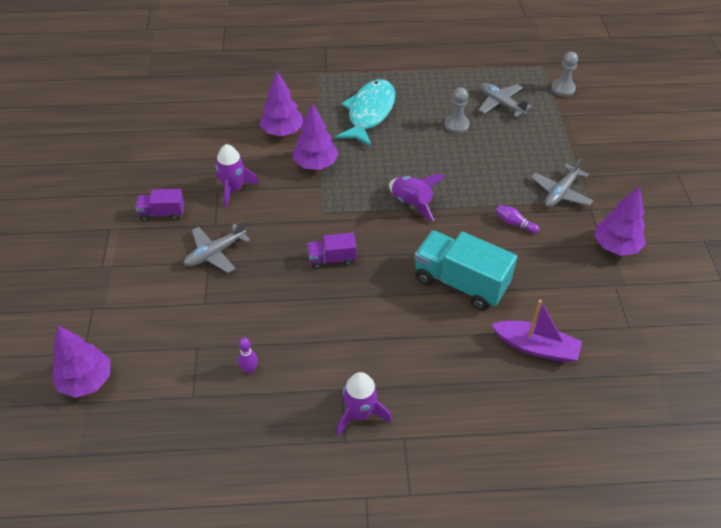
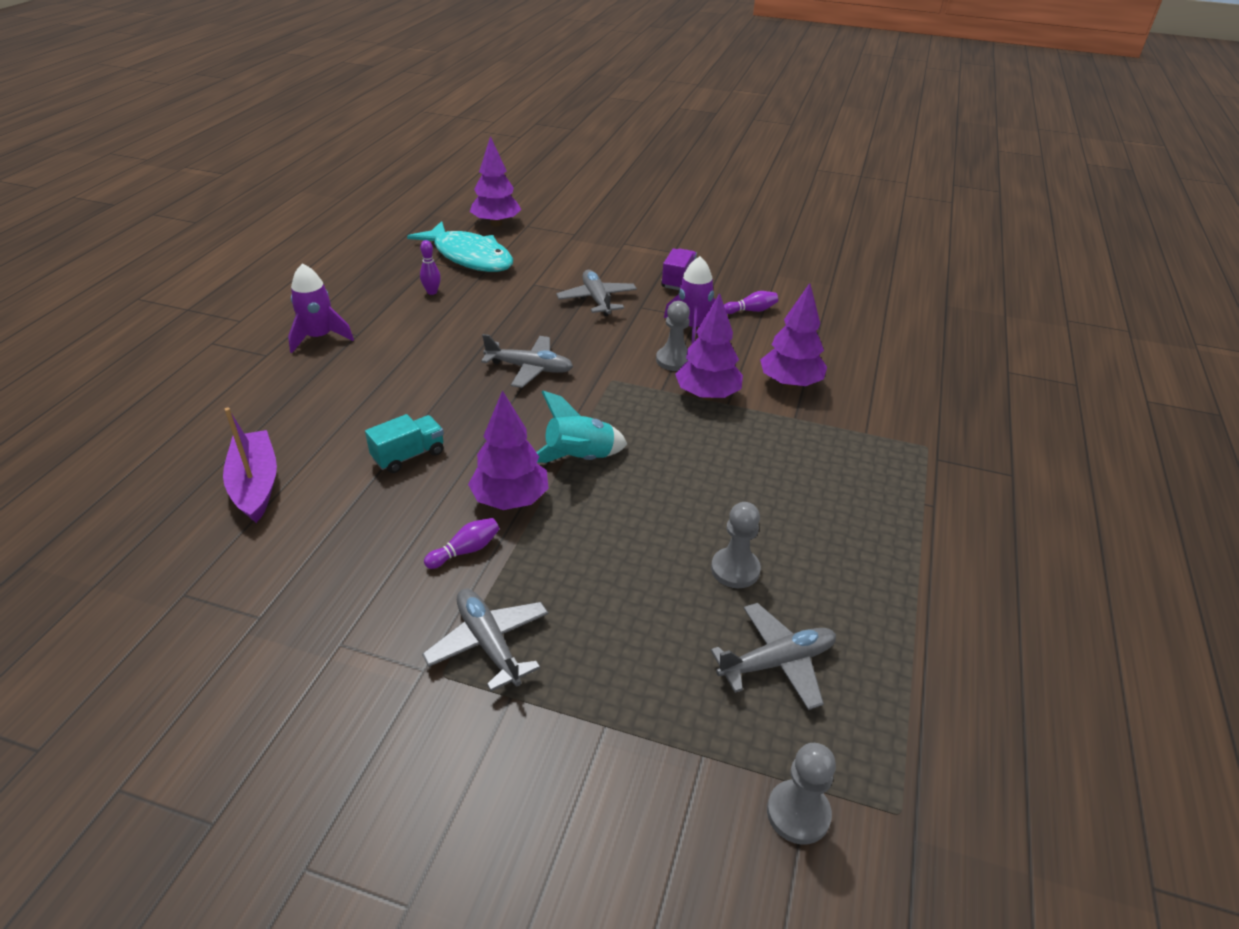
camera: 110 degrees right, 10 degrees down
(195, 164) = (751, 310): none -> purple bowling pin
(282, 188) = (674, 360): none -> grey pawn
(332, 259) = (529, 368): purple truck -> grey plane
(369, 113) = (806, 475): turquoise fish -> turquoise fish (469, 257)
(412, 203) = (579, 458): purple rocket -> turquoise rocket
(460, 283) = (408, 455): turquoise truck -> turquoise truck, size x0.52
(536, 347) = (255, 484): purple boat -> purple boat turned 120 degrees clockwise
(615, 246) = (321, 660): purple tree -> purple tree (510, 500)

